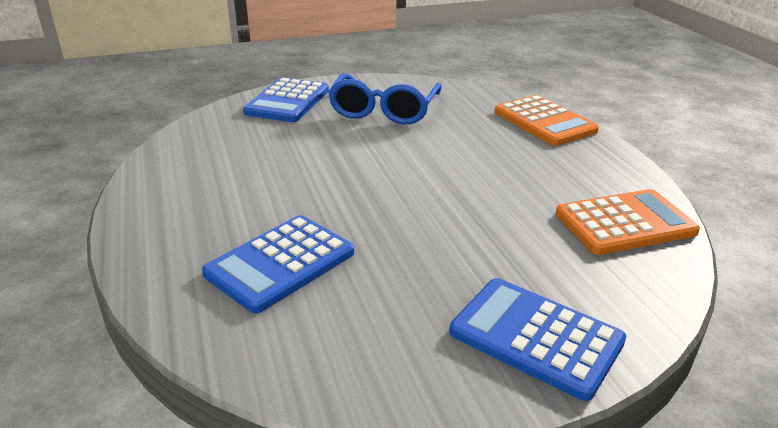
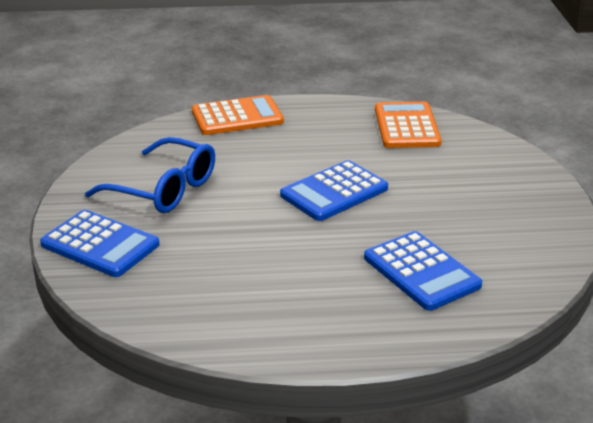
camera: 75 degrees left, 0 degrees up
(536, 337) = (519, 185): blue calculator -> blue calculator (334, 192)

